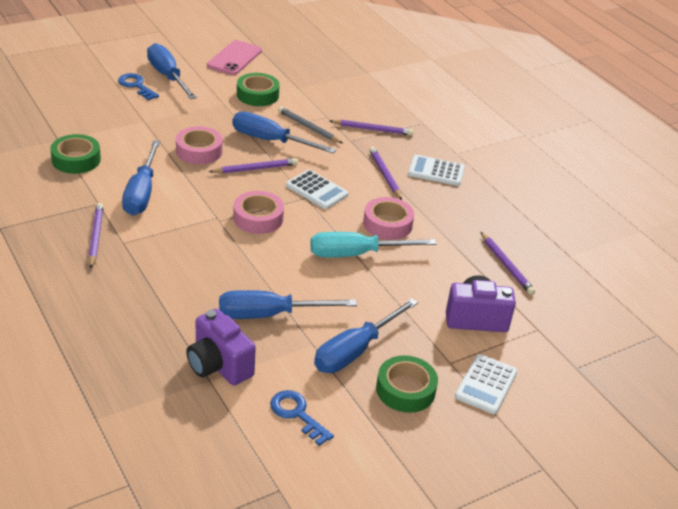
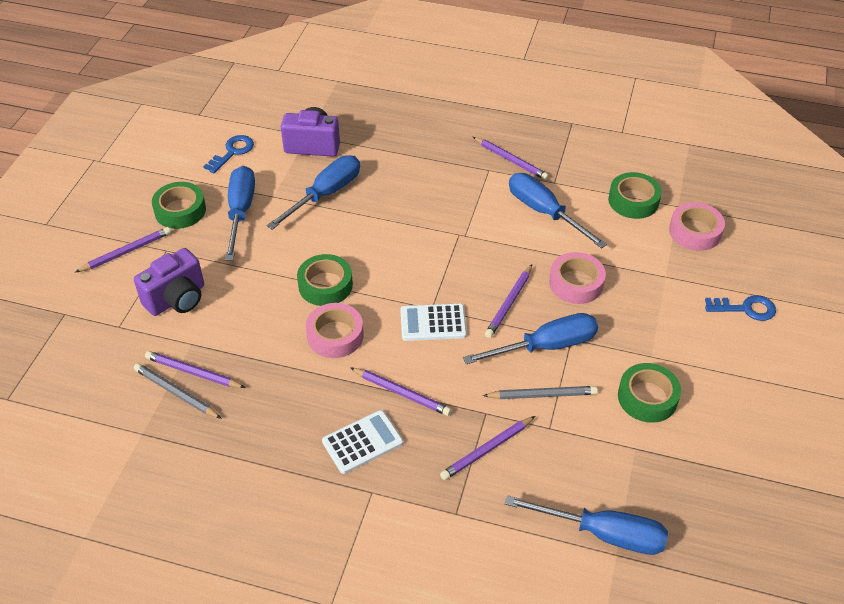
camera: 140 degrees right, 10 degrees up
(167, 76) = (750, 345): blue screwdriver -> blue screwdriver (603, 533)
(234, 58) = (755, 434): pink phone -> none
(258, 218) = (437, 258): pink tape -> pink tape (695, 232)
(297, 414) = (232, 152): blue key -> blue key turned 60 degrees counterclockwise
(356, 254) = (325, 285): turquoise screwdriver -> green tape
(486, 384) = (126, 252): white calculator -> purple pencil
(528, 262) = (176, 392): none -> grey pencil

